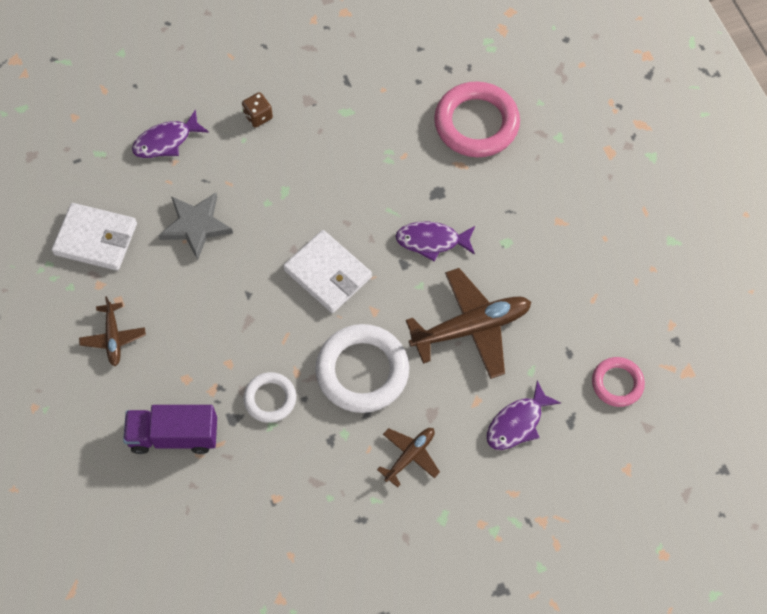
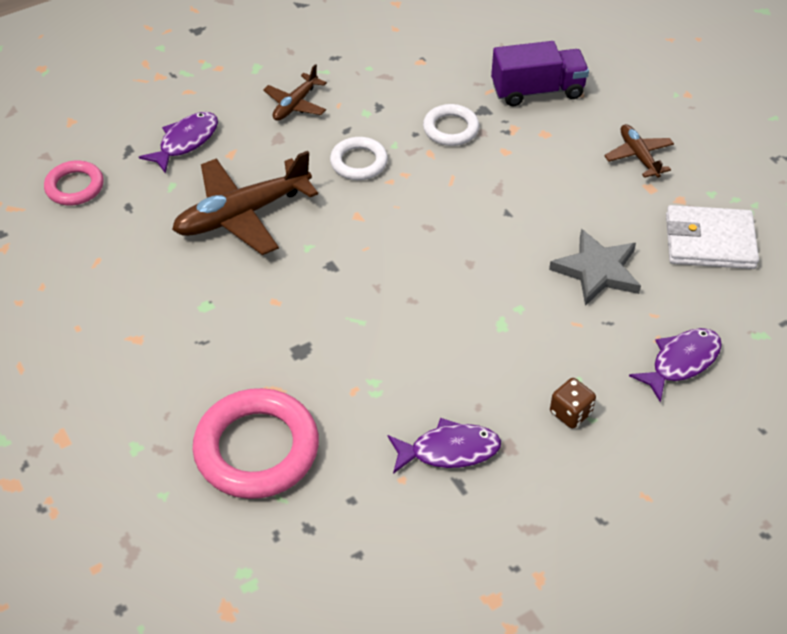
camera: 170 degrees right, 15 degrees down
(327, 274) = (421, 244): white wallet -> none
(362, 371) = (359, 162): white ring -> white ring, size x0.56
(432, 241) = (300, 294): purple fish -> purple fish (449, 450)

